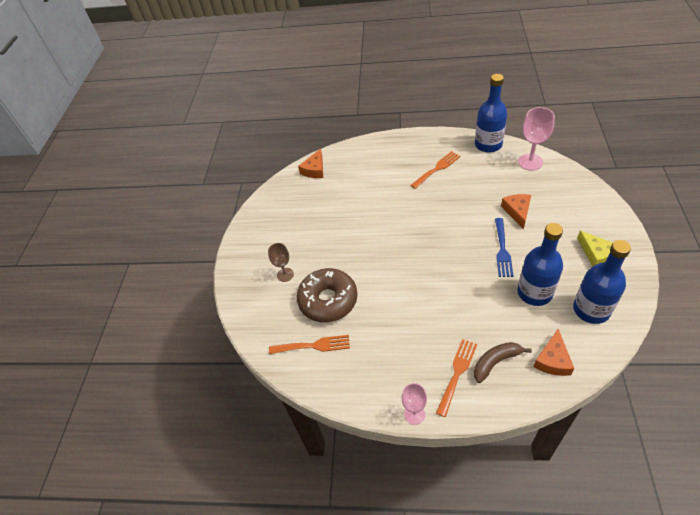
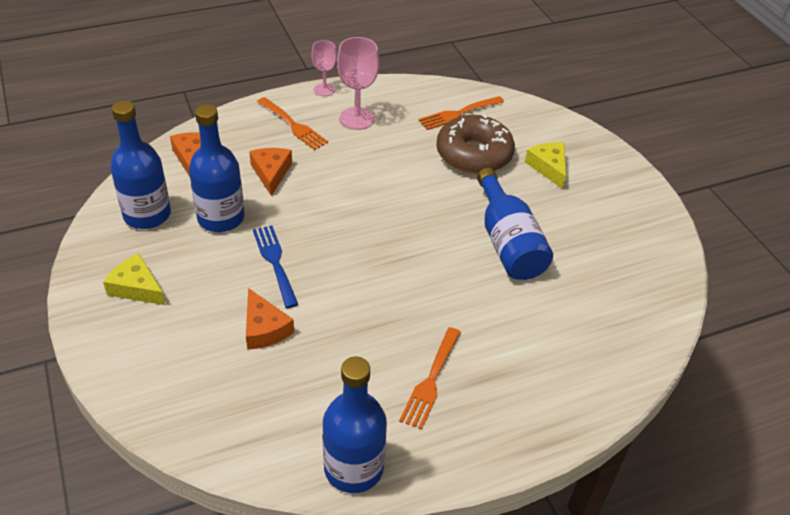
camera: 145 degrees right, 5 degrees down
(285, 274) = (548, 167): brown goblet -> yellow cheese
(314, 170) = (645, 325): orange cheese -> orange cheese (271, 173)
(351, 228) = (508, 242): none -> blue bottle
(457, 373) = (293, 125): orange fork -> orange fork turned 45 degrees counterclockwise
(495, 362) = (255, 142): brown banana -> none
(530, 162) = (259, 442): pink goblet -> pink goblet (357, 118)

